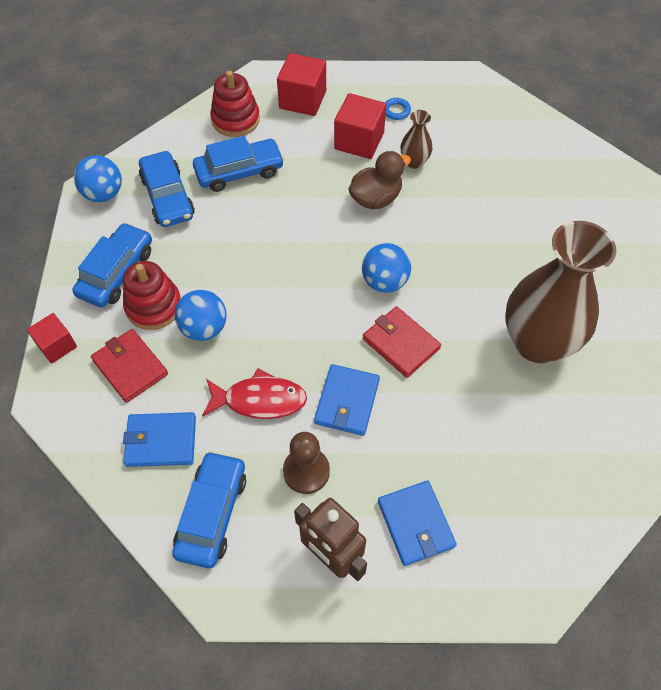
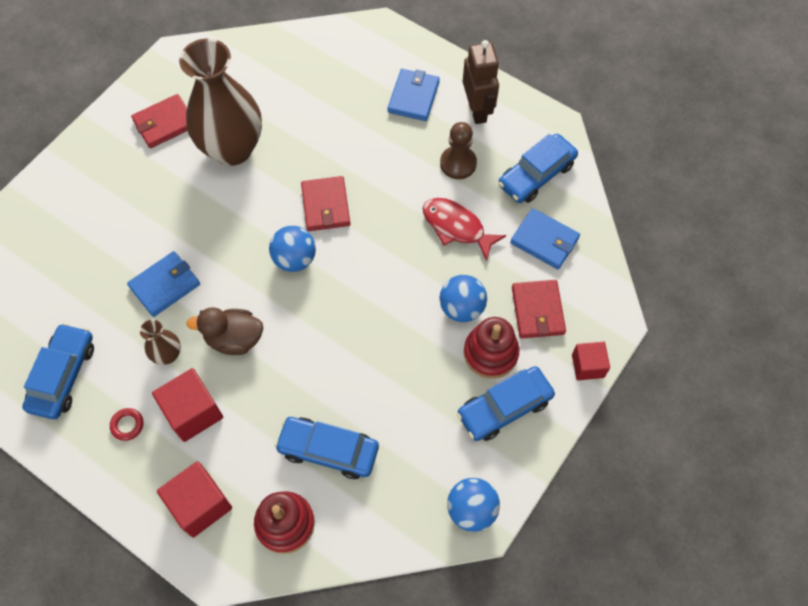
camera: 145 degrees left, 5 degrees up
(168, 197) = (413, 464): blue car -> blue car (63, 375)
(347, 401) = (397, 190): blue wallet -> blue wallet (165, 285)
(396, 111) = (127, 425): blue ring -> red ring
(623, 327) = (164, 123): none -> red wallet

